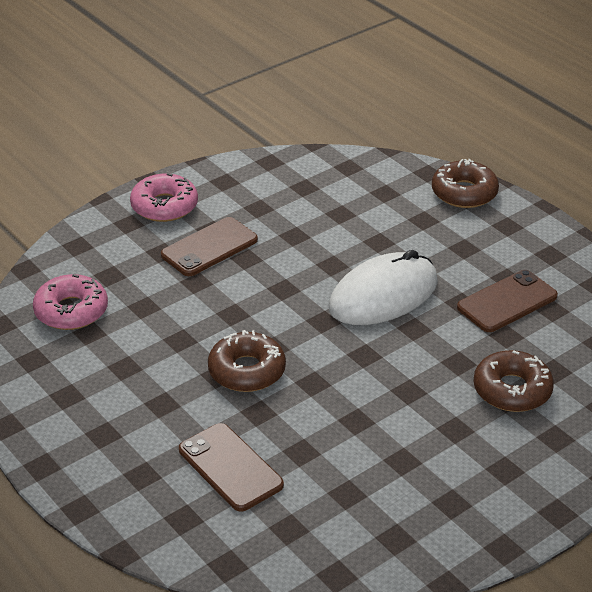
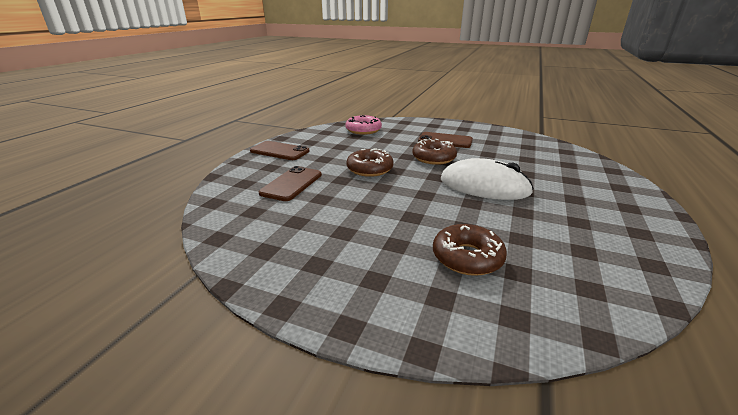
camera: 60 degrees right, 10 degrees down
(164, 206) = (456, 127): pink donut -> none
(464, 193) = (623, 185): brown donut -> brown donut (433, 158)
(507, 302) = (555, 229): brown phone -> brown phone (279, 151)

